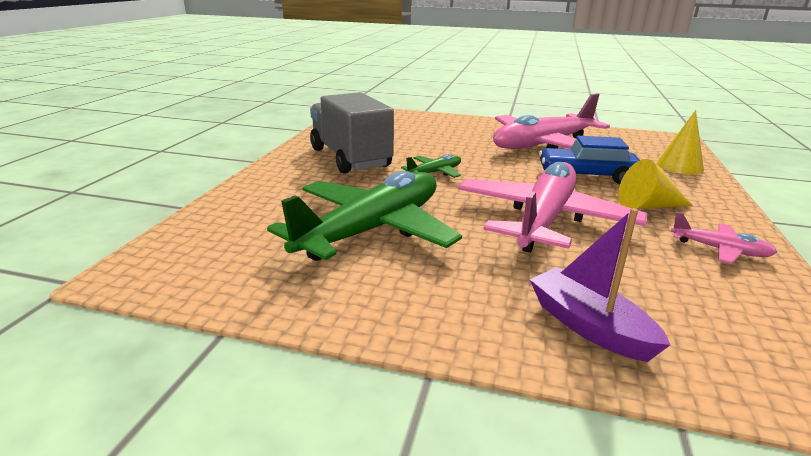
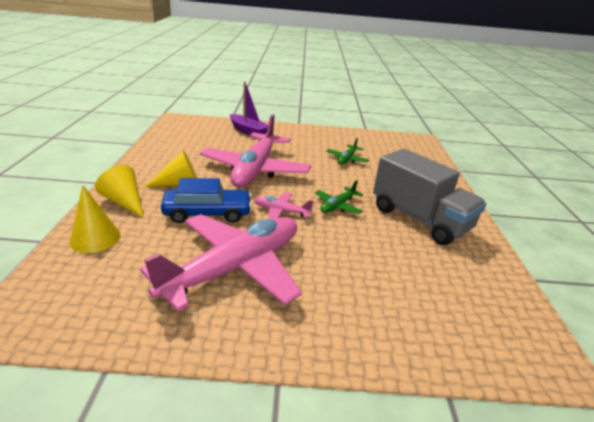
camera: 165 degrees right, 5 degrees up
(373, 230) = (347, 159): green plane -> green plane, size x0.44
(693, 190) = (125, 202): none -> yellow cone
(720, 250) = (164, 158): pink plane -> pink plane (281, 211)

